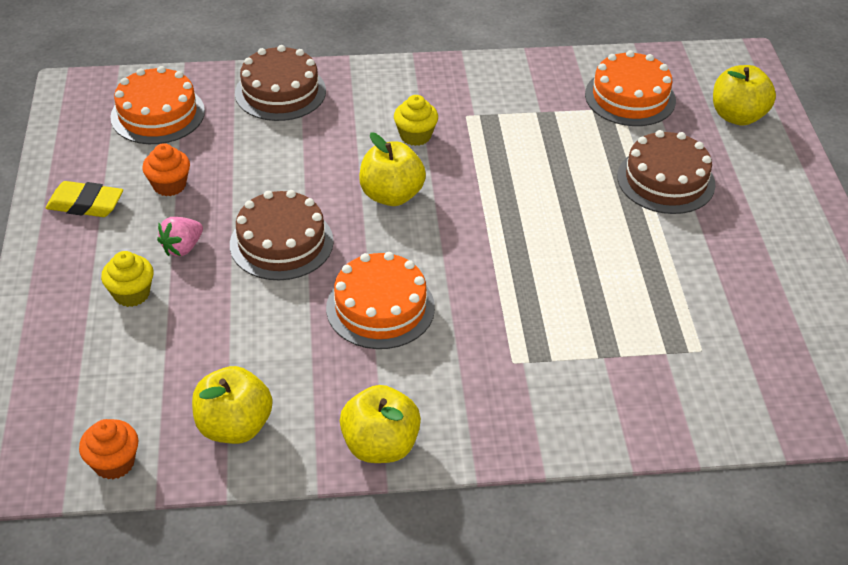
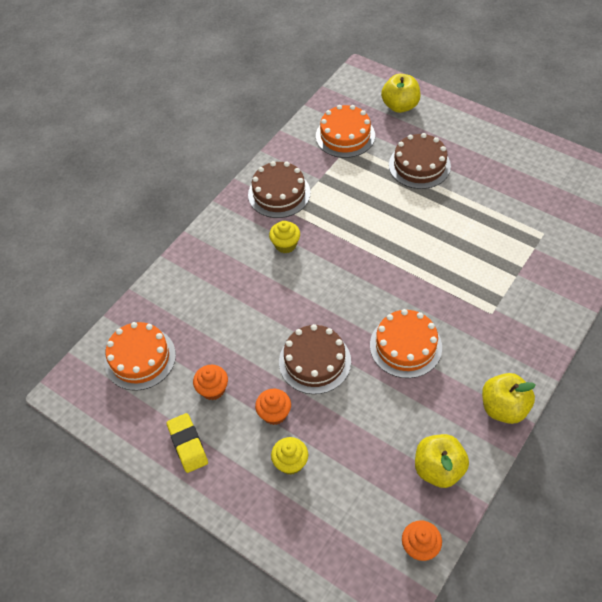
camera: 45 degrees left, 10 degrees up
(85, 204) = (188, 444): yellow eraser -> yellow eraser turned 75 degrees counterclockwise
(182, 248) = (274, 413): pink strawberry -> orange cupcake
(280, 92) = (183, 284): brown cake -> brown cake (279, 193)
(391, 195) = (323, 286): yellow apple -> none

